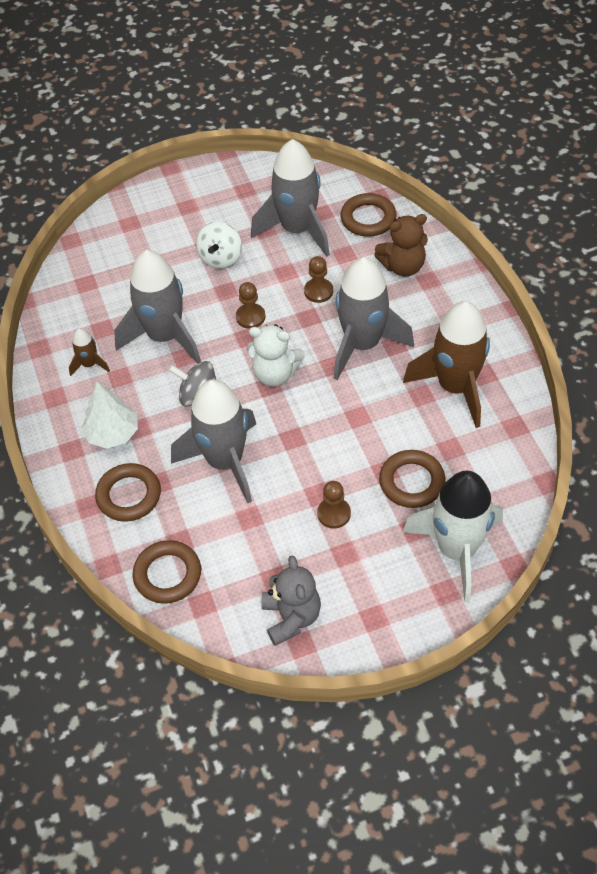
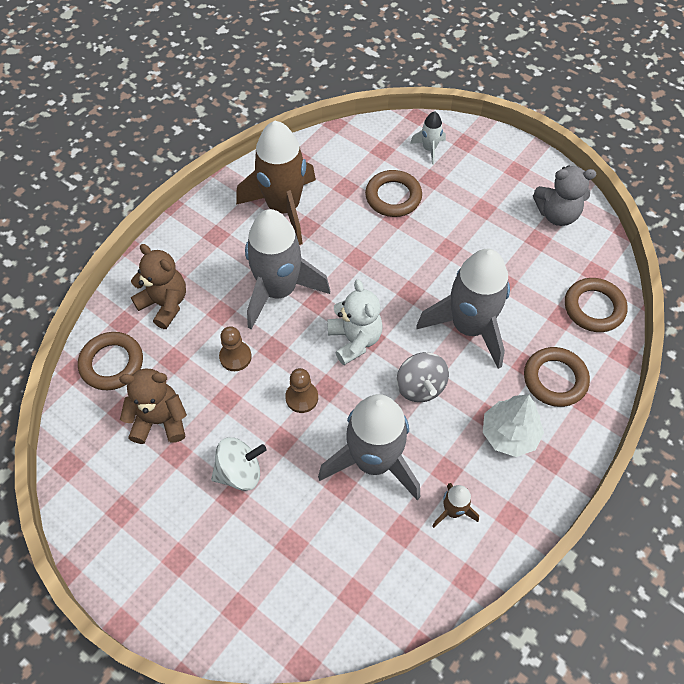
camera: 125 degrees left, 5 degrees up
(291, 617) = (557, 214): grey teddy bear -> grey teddy bear turned 135 degrees counterclockwise
(297, 229) = (160, 420): grey rocket -> brown teddy bear
(334, 514) = (457, 230): brown pawn -> none
(457, 550) = (429, 149): white rocket -> white rocket, size x0.45

